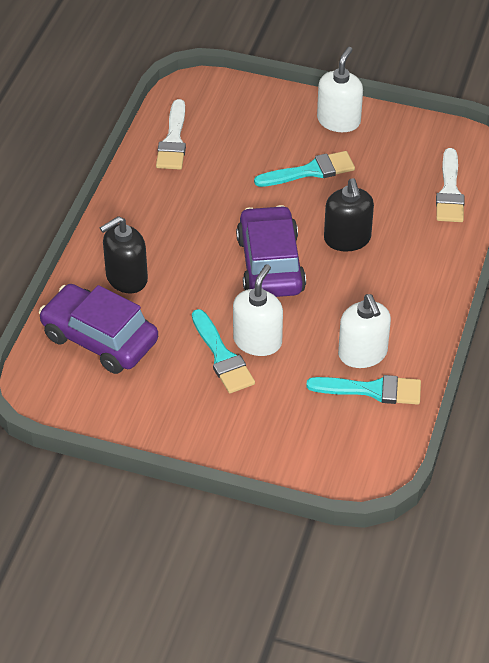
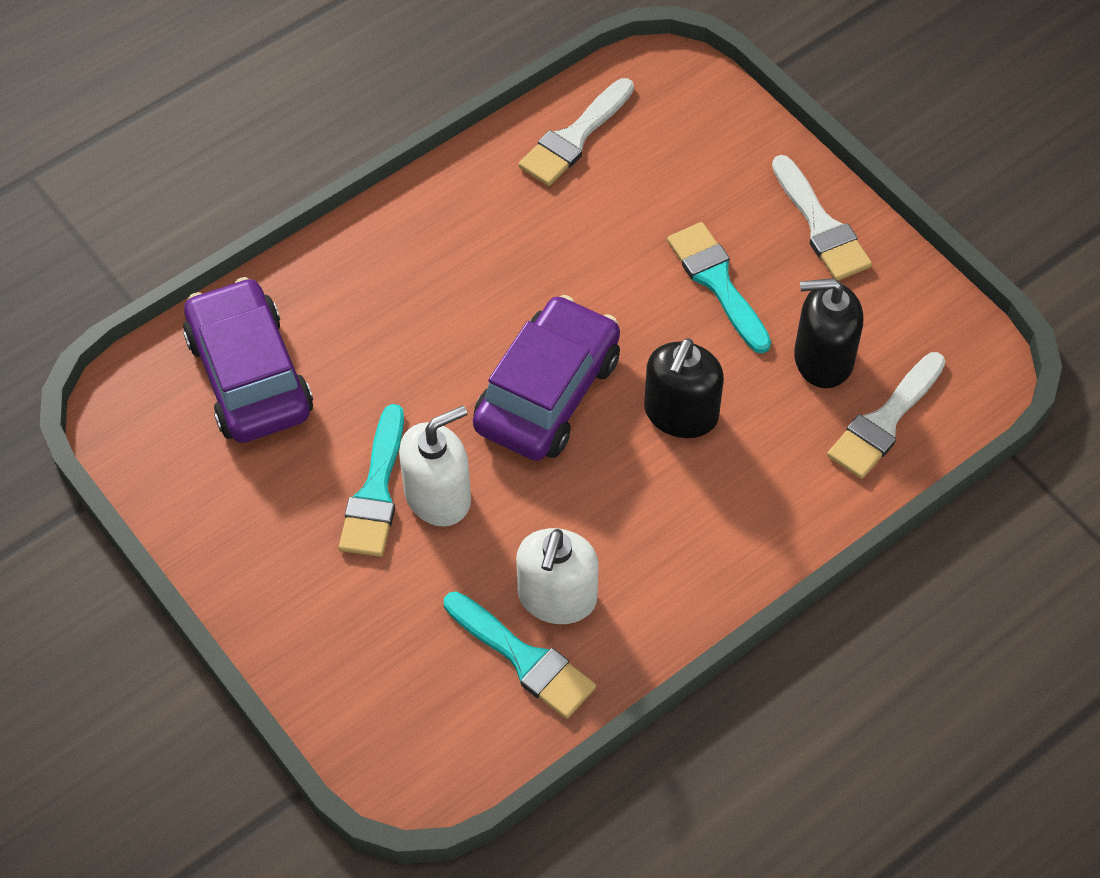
camera: 35 degrees right, 10 degrees up
(126, 278) = (351, 307): black soap dispenser -> black soap dispenser (823, 359)
(310, 171) = (717, 282): turquoise brush -> turquoise brush turned 135 degrees counterclockwise
(338, 121) = (821, 225): white soap dispenser -> white brush

